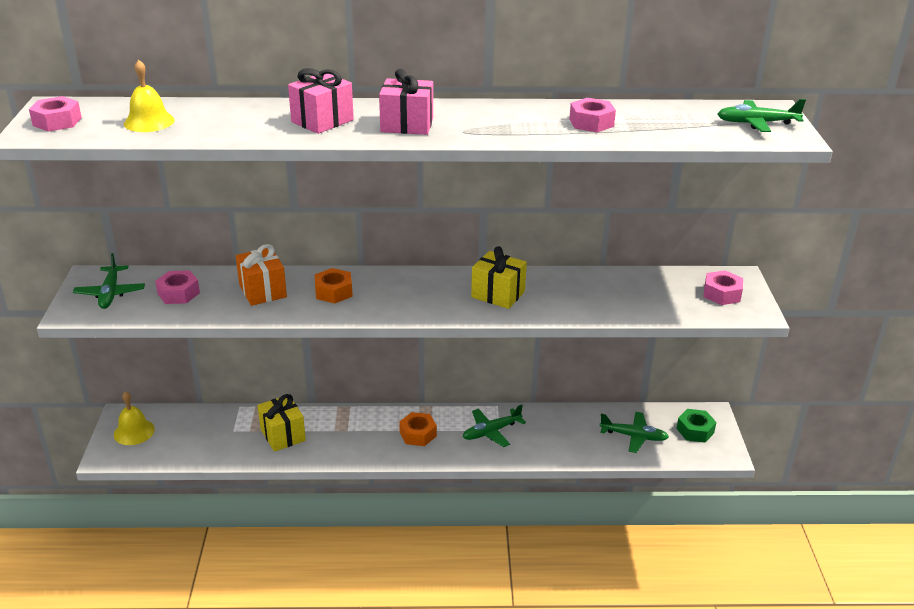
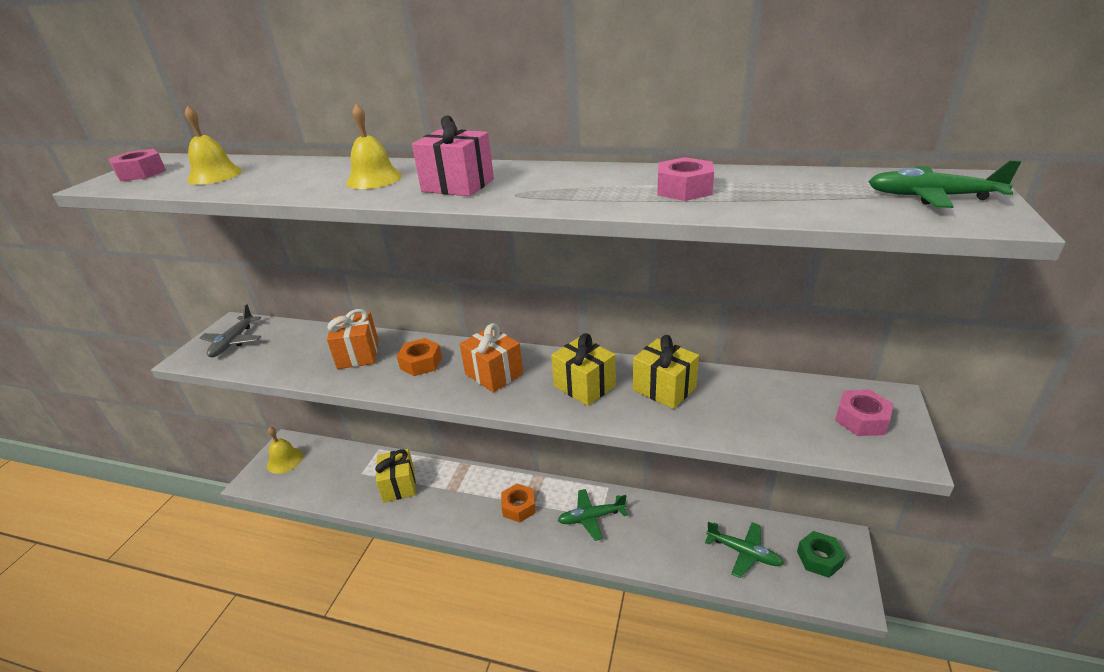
camera: 20 degrees right, 0 degrees up
(110, 293) = (233, 341): green plane -> grey plane
(178, 293) = (286, 348): pink nut -> none
(322, 121) = (374, 179): pink gift -> yellow bell
(411, 293) = (494, 374): none -> orange gift
(566, 289) = (664, 389): none -> yellow gift

